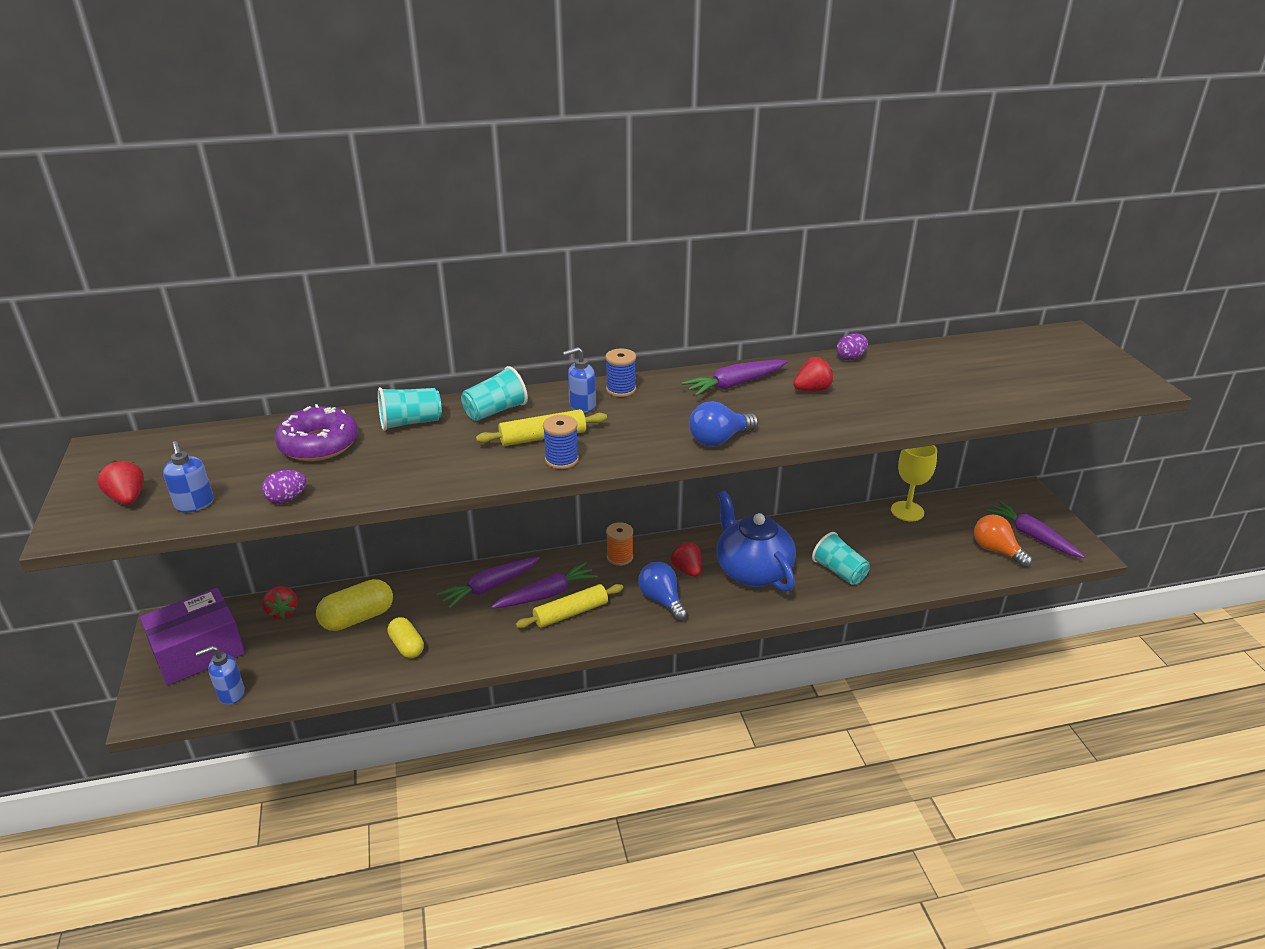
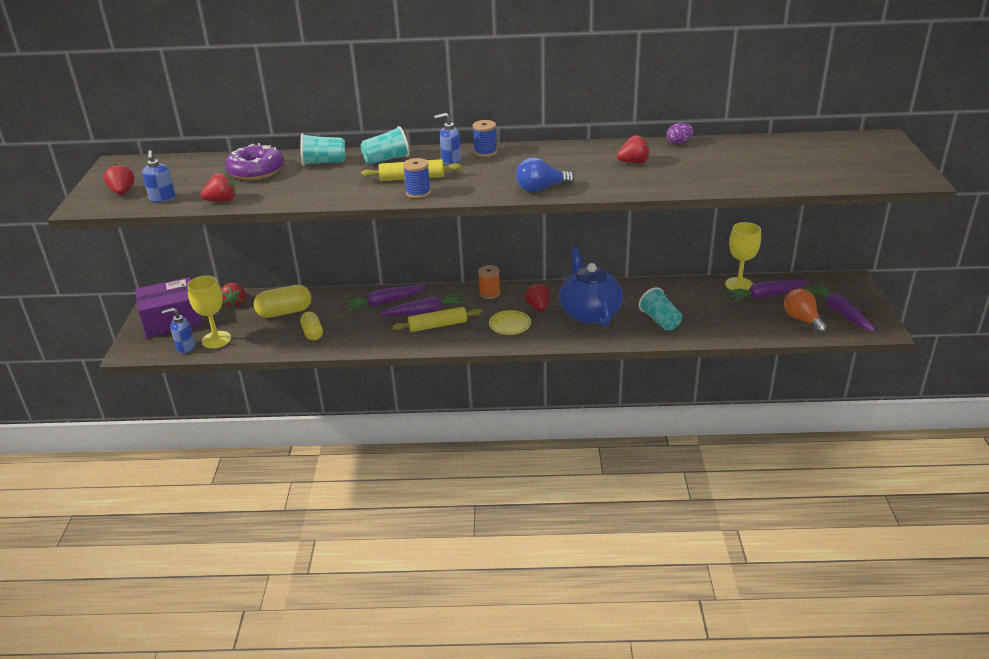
camera: 15 degrees right, 0 degrees up
(273, 675) = (216, 340): none -> yellow goblet
(287, 499) = (222, 201): purple egg -> red strawberry
(662, 600) = (510, 325): blue light bulb -> yellow plate
(734, 384) = (574, 155): purple carrot -> purple carrot (765, 296)

